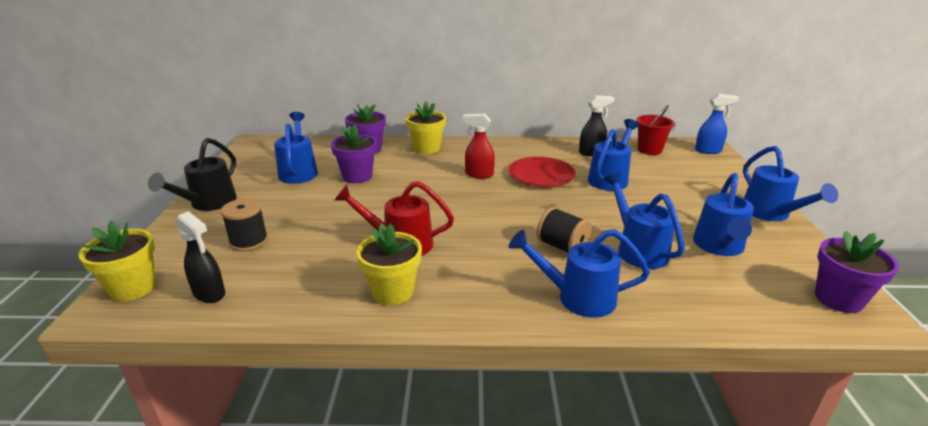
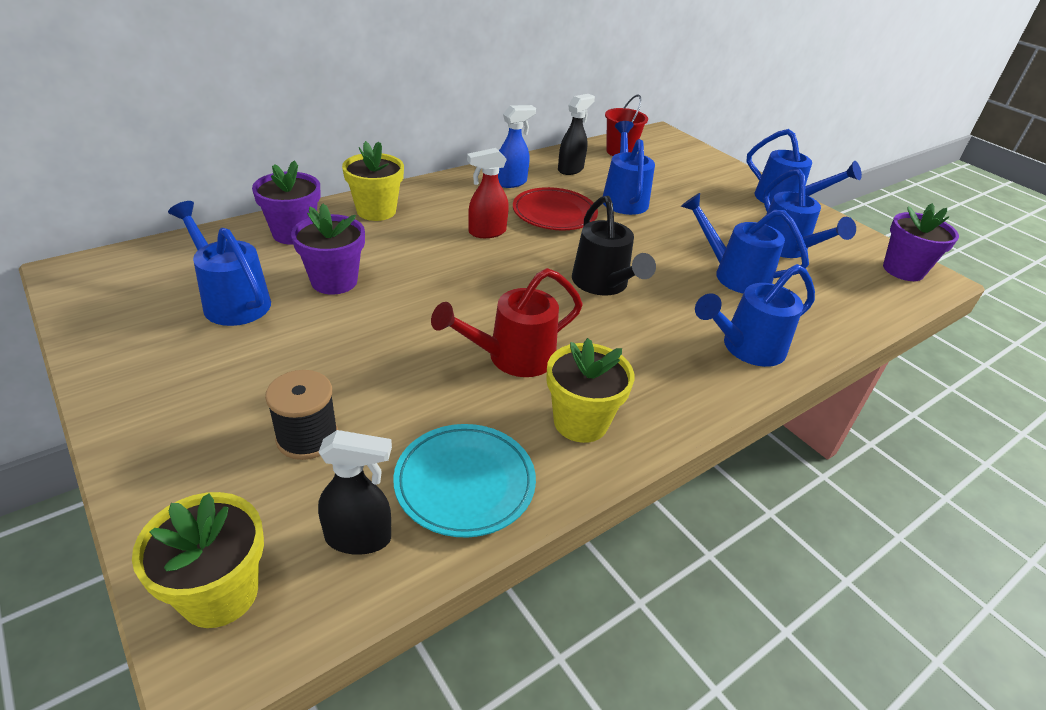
camera: 40 degrees left, 10 degrees up
(208, 203) = (147, 405): black watering can -> black watering can (603, 284)
(288, 293) = (465, 483): none -> turquoise plate
(562, 246) = (672, 296): black spool -> none
(708, 151) = (670, 141): blue spray bottle -> blue spray bottle (511, 182)

